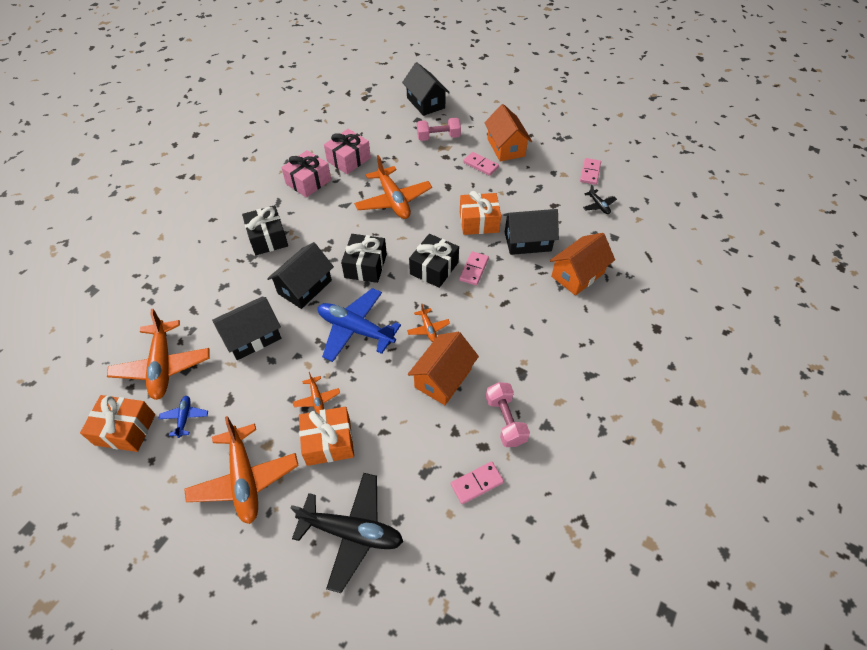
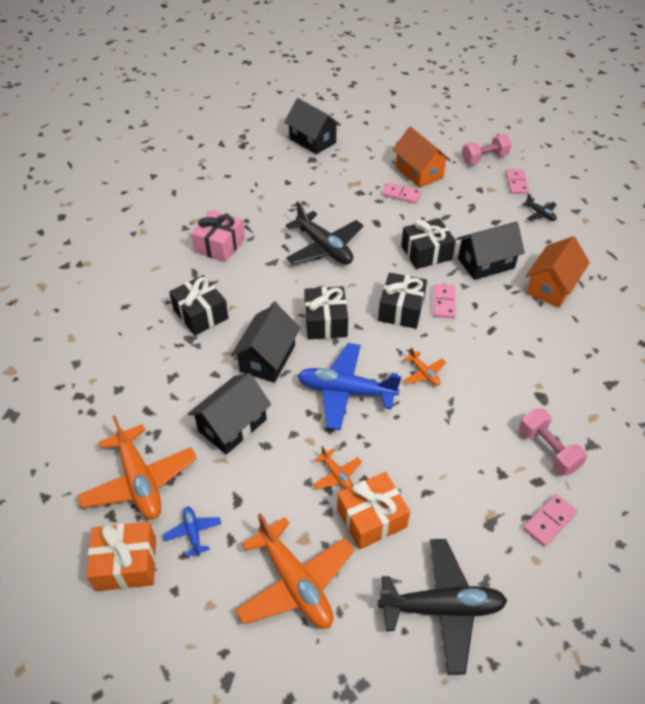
camera: 15 degrees left, 5 degrees down
(348, 159) = (254, 213): pink gift -> none
(393, 200) = (324, 247): orange plane -> black plane
(438, 137) = (343, 174): pink dumbbell -> pink dumbbell (484, 159)
(443, 378) = (463, 421): orange house -> none
(479, 222) = (426, 253): orange gift -> black gift

